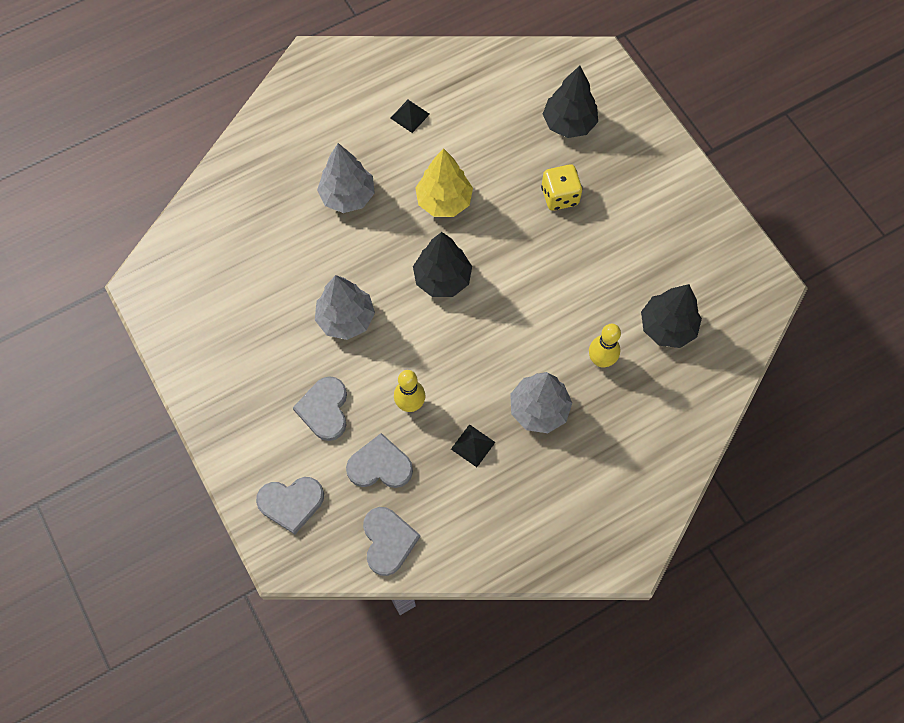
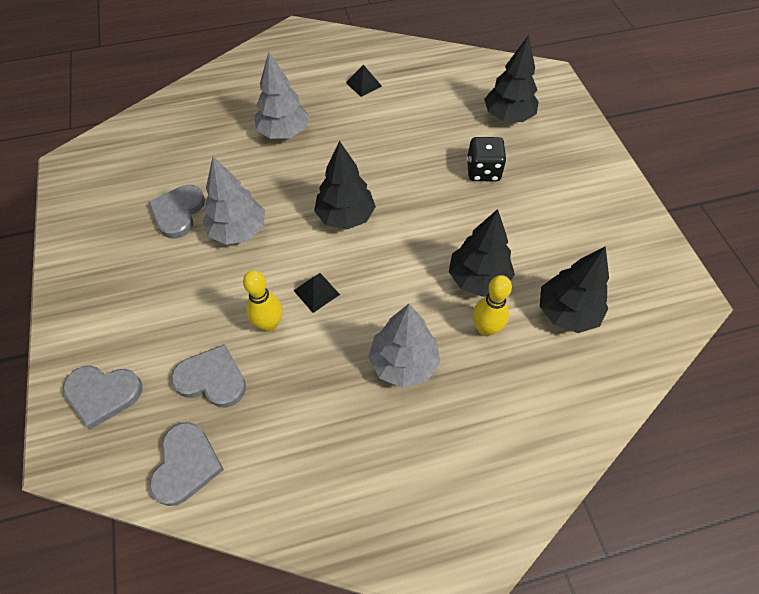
camera: 15 degrees right, 10 degrees down
(324, 409) = (180, 308): grey heart -> grey heart (178, 212)
(444, 201) = (370, 153): yellow tree -> none
(473, 445) = (319, 383): black pyramid -> black pyramid (316, 292)
(559, 196) = (483, 171): yellow dice -> black dice
(583, 314) = (478, 279): none -> black tree

